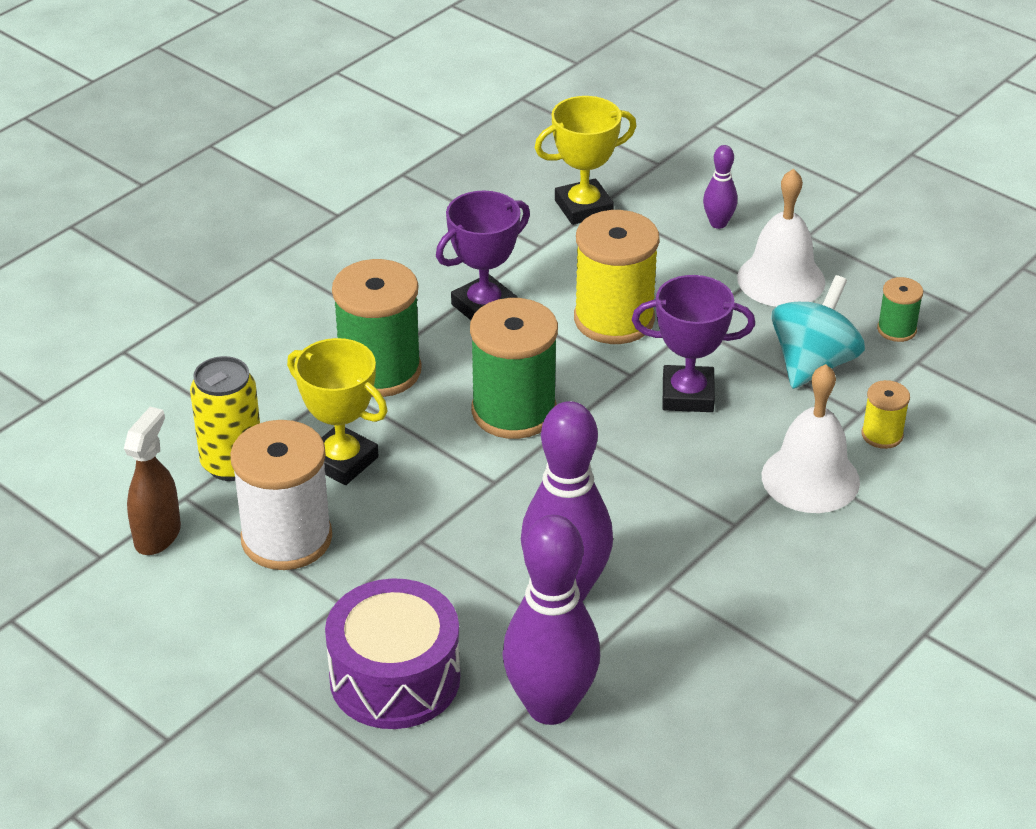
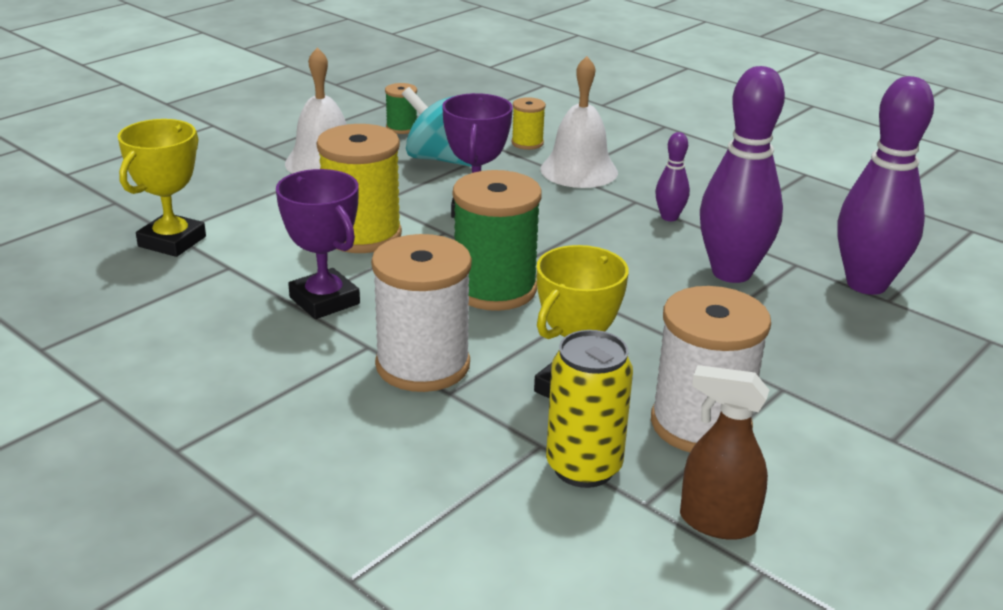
camera: 90 degrees left, 10 degrees down
(379, 371) = (423, 365): green spool -> white spool
(395, 678) = (869, 358): purple drum -> none
(583, 207) = (172, 241): yellow trophy -> yellow trophy turned 45 degrees clockwise
(718, 223) = (230, 181): purple bowling pin -> purple bowling pin (669, 217)

